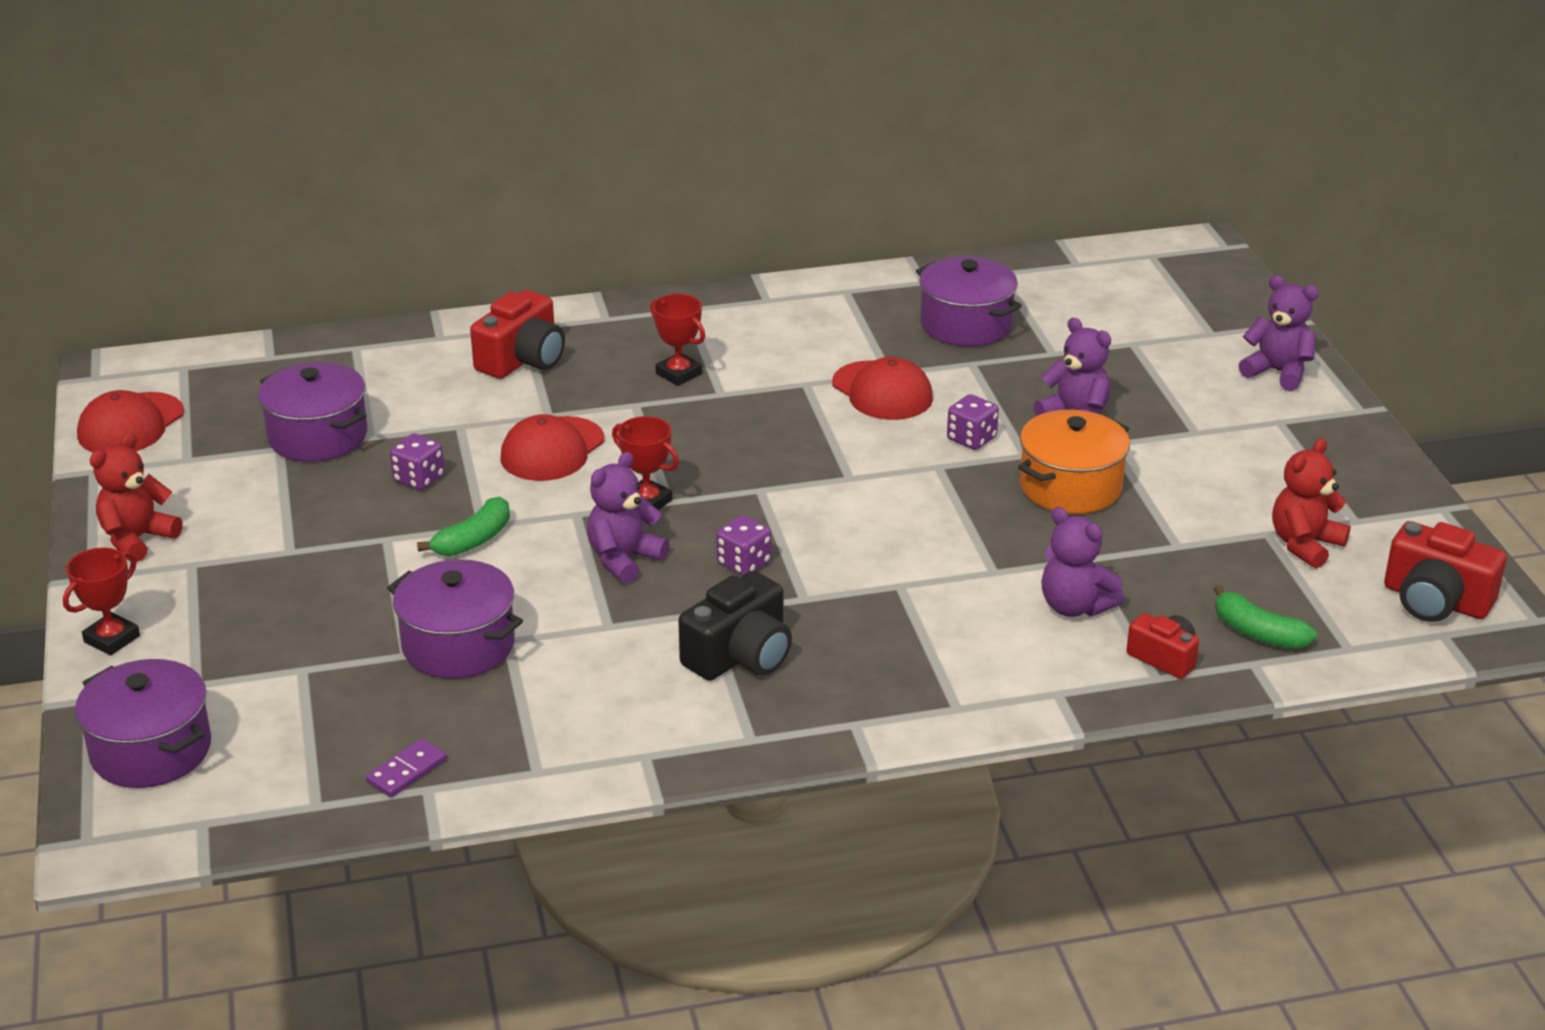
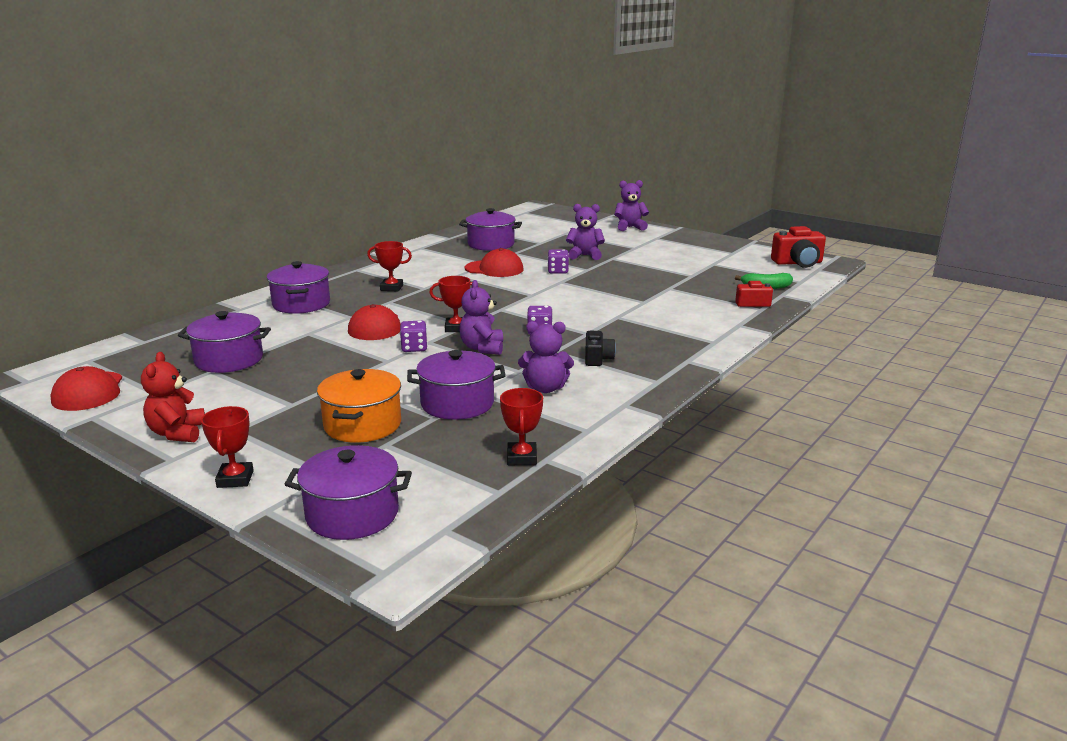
camera: 40 degrees left, 10 degrees down
(406, 771) = (522, 458): purple domino -> red trophy
(419, 479) = (320, 356): purple dice -> purple dice (414, 348)
(473, 540) = (392, 367): green banana -> none
(522, 360) = (301, 304): red camera -> purple pot
(740, 656) = (597, 358): black camera -> black camera, size x0.61
(1070, 487) = (622, 272): orange pot -> orange pot (362, 425)
(1075, 606) = (693, 301): purple teddy bear -> purple teddy bear (545, 388)
(1305, 545) = (731, 263): red teddy bear -> none

